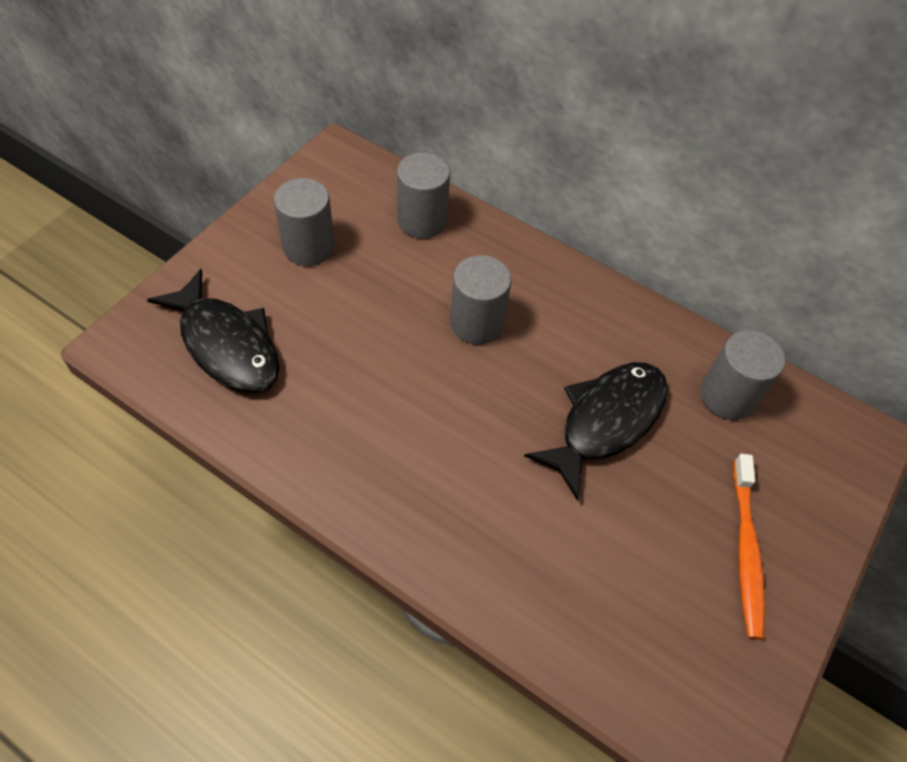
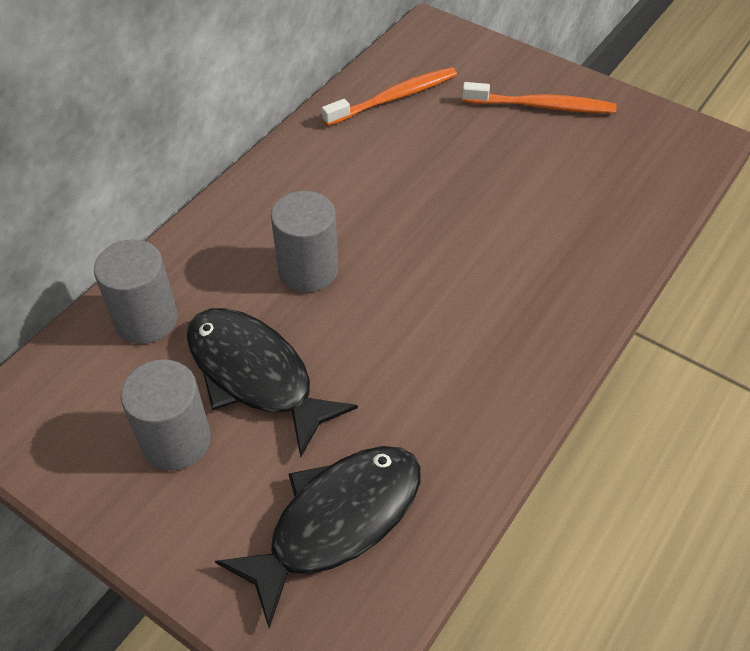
camera: 85 degrees left, 5 degrees down
(606, 421) = (426, 177): black fish -> black fish (255, 375)
(727, 396) = (394, 98): grey cylinder -> orange toothbrush

